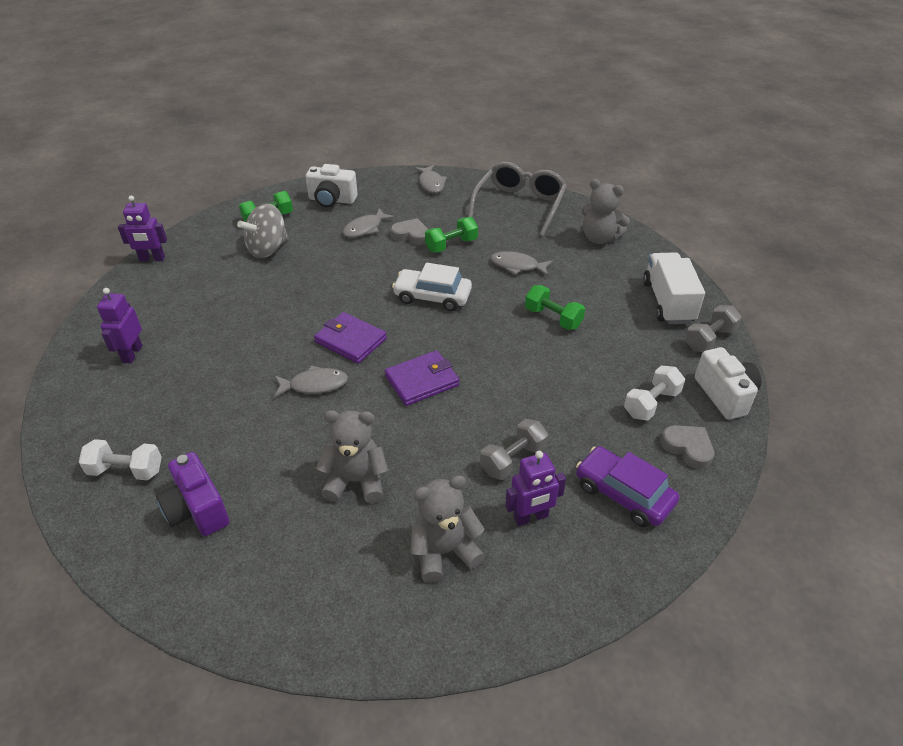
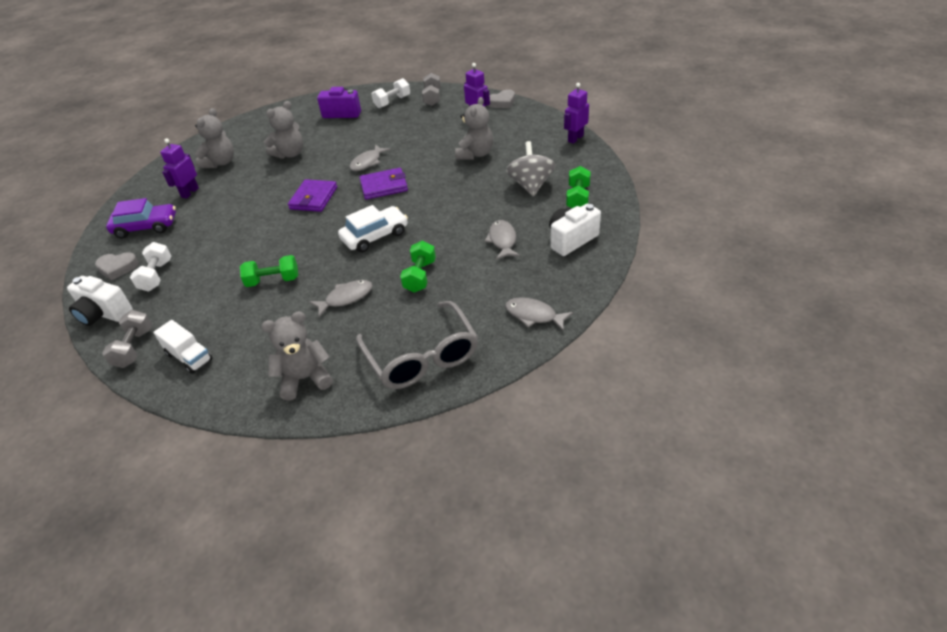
camera: 135 degrees right, 0 degrees up
(232, 309) = (475, 154): none -> grey teddy bear
(411, 235) = (462, 261): grey heart -> grey heart (502, 102)
(513, 459) = (220, 203): grey dumbbell -> grey dumbbell (432, 98)
(668, 302) = (189, 357): white truck -> white truck, size x0.65

